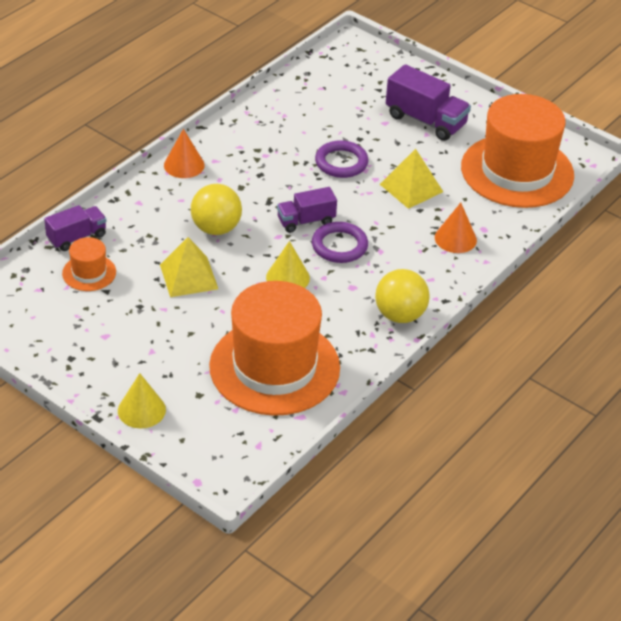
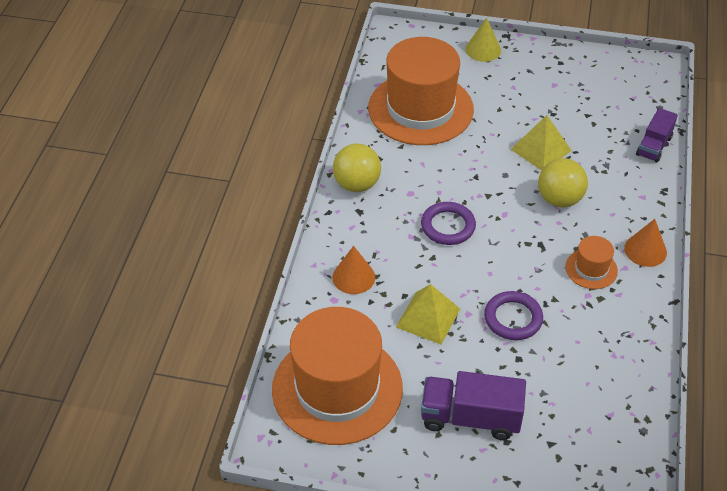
camera: 155 degrees right, 5 degrees up
(89, 273) = (614, 123): orange hat -> orange hat (591, 269)
(287, 277) = (466, 180): yellow cone -> none
(306, 221) = (494, 238): purple truck -> none

